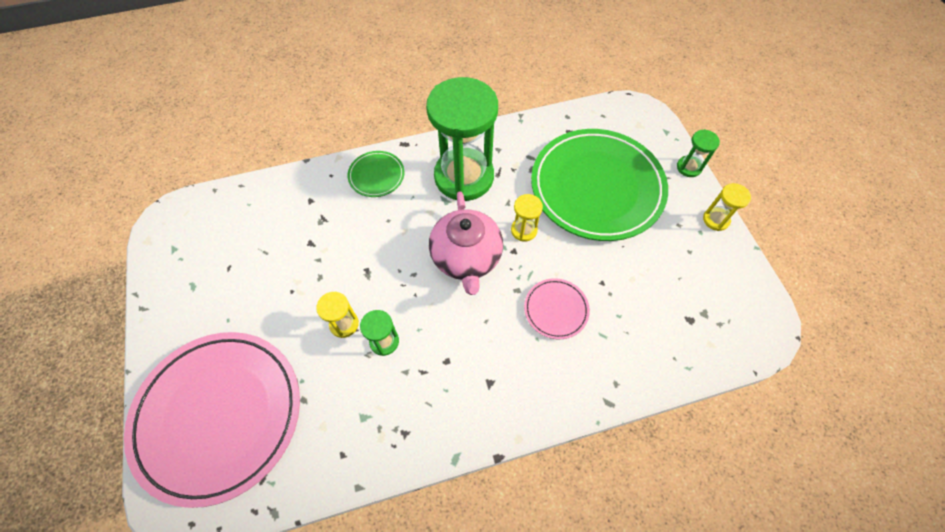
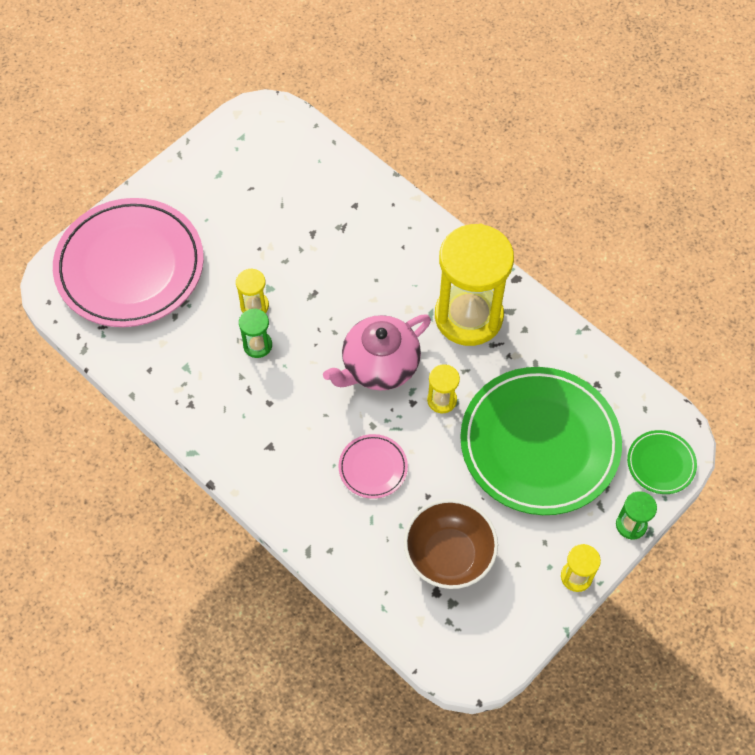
camera: 60 degrees right, 0 degrees up
(376, 176) = (418, 241): green plate -> green plate (661, 463)
(464, 177) = (468, 316): green hourglass -> yellow hourglass
(661, 294) = (449, 555): none -> brown bowl

